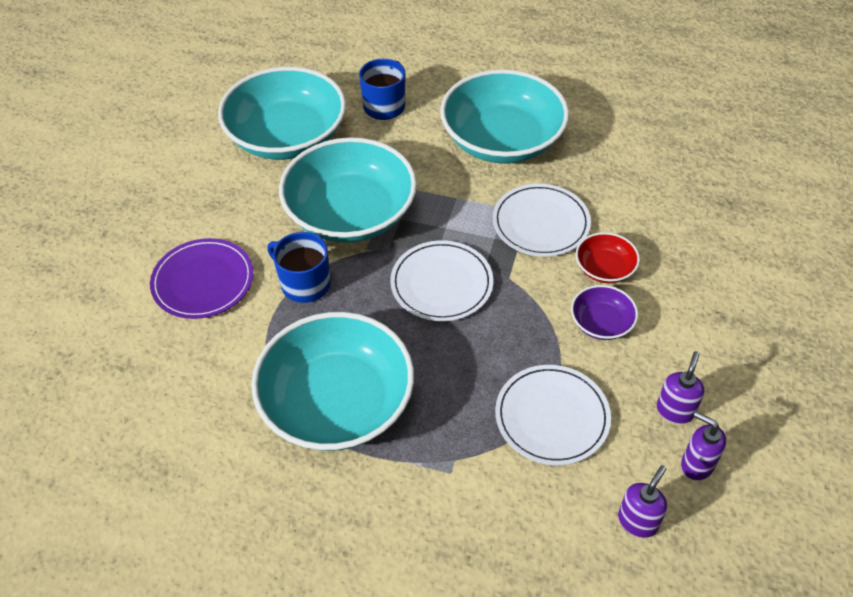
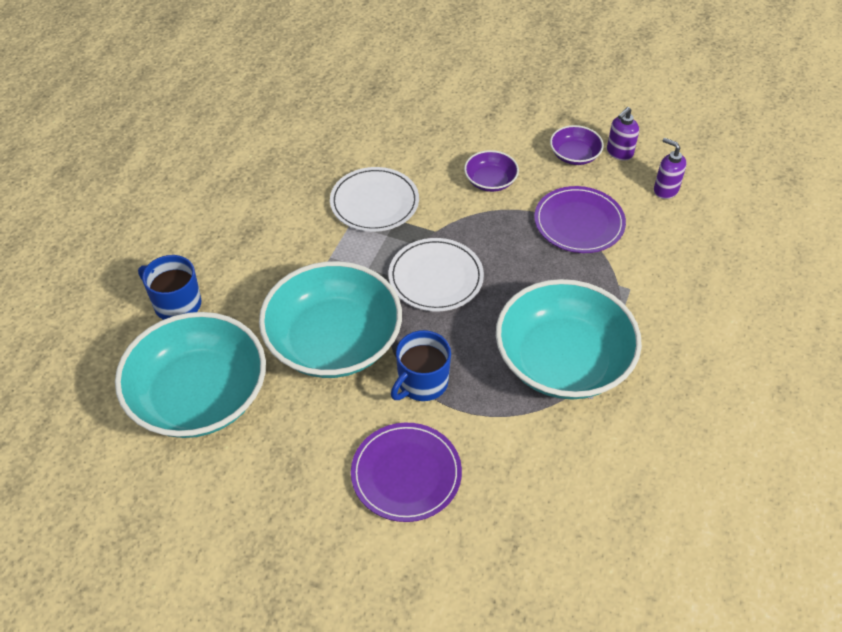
camera: 85 degrees left, 0 degrees up
(502, 140) = (259, 215): turquoise bowl -> none
(552, 417) = (579, 222): white plate -> purple plate
(604, 268) = (433, 170): red bowl -> none
(675, 410) = (574, 155): purple soap dispenser -> purple bowl

